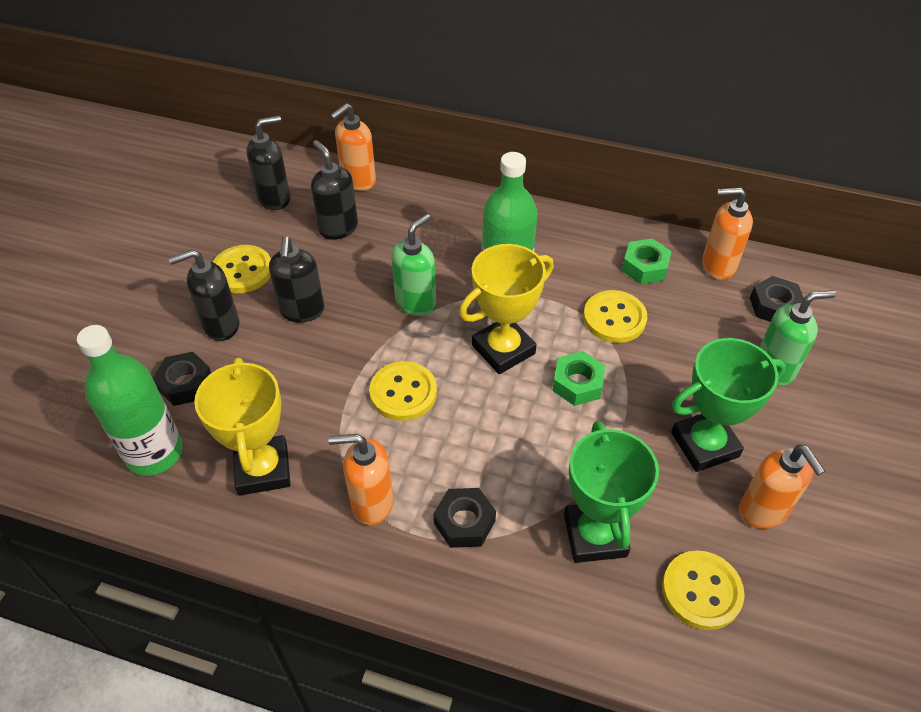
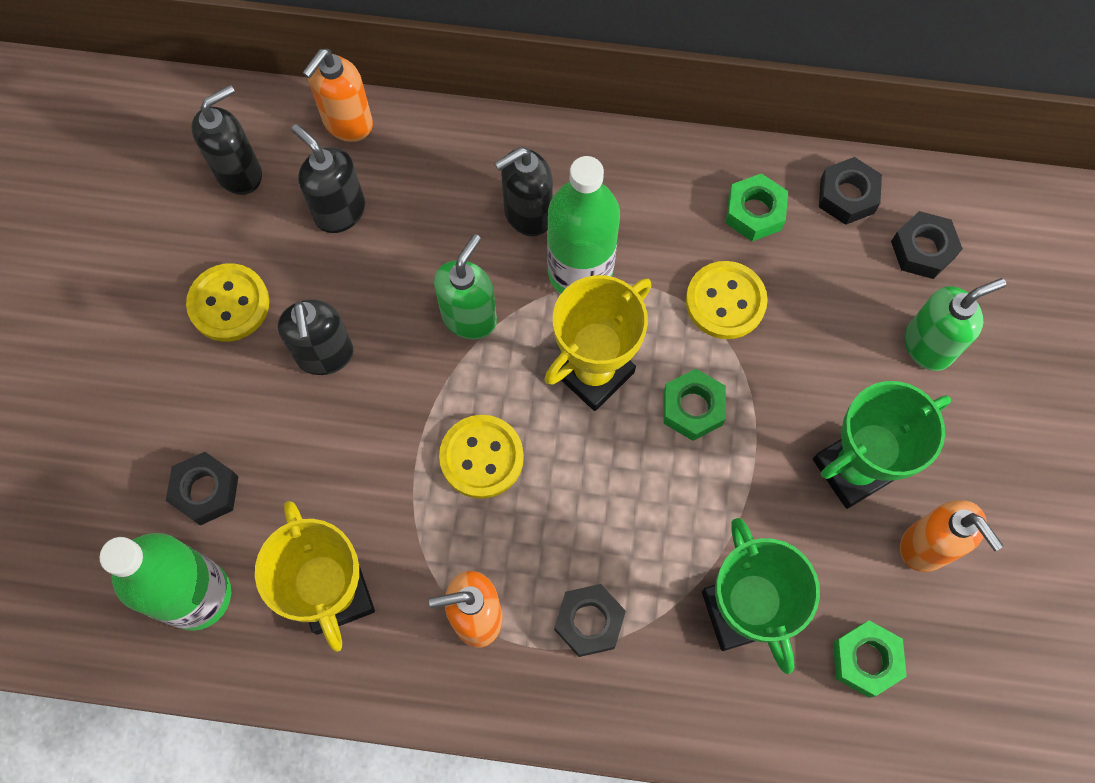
camera: 10 degrees left, 20 degrees up
(221, 325) = (225, 396): black soap dispenser -> black soap dispenser (527, 214)
(701, 591) = (865, 660): yellow button -> green nut
(717, 266) = (847, 196): orange soap dispenser -> black nut

